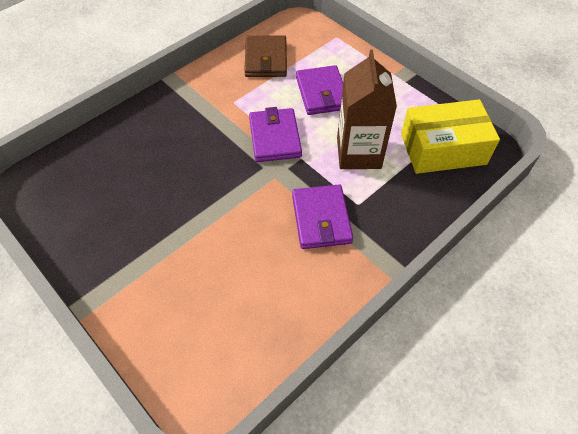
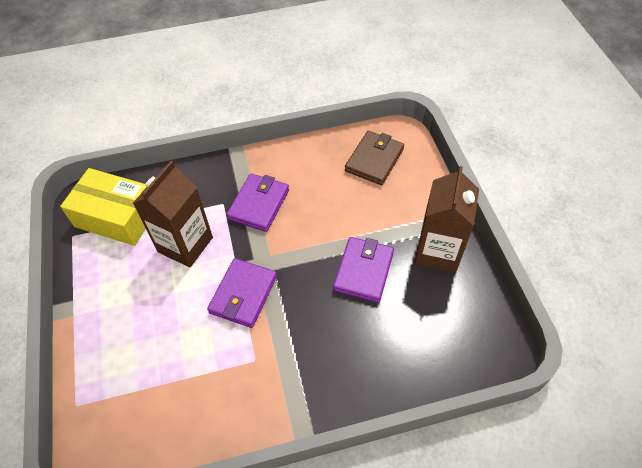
camera: 150 degrees left, 0 degrees up
(104, 251) = (438, 252): none -> brown carton
(266, 59) = (180, 409): brown wallet -> brown wallet (374, 160)
(322, 93) = (161, 326): purple wallet -> purple wallet (363, 271)

